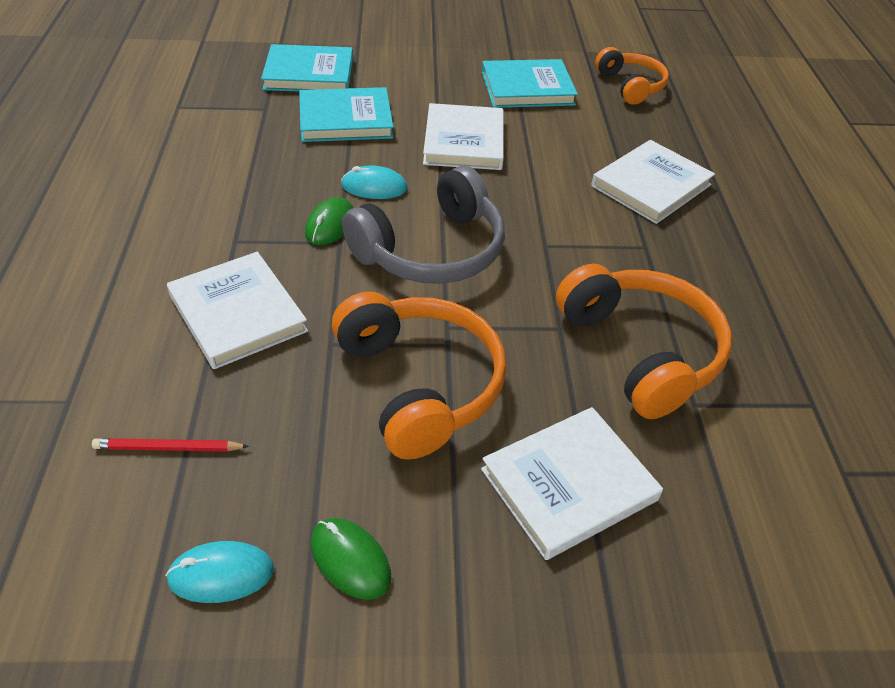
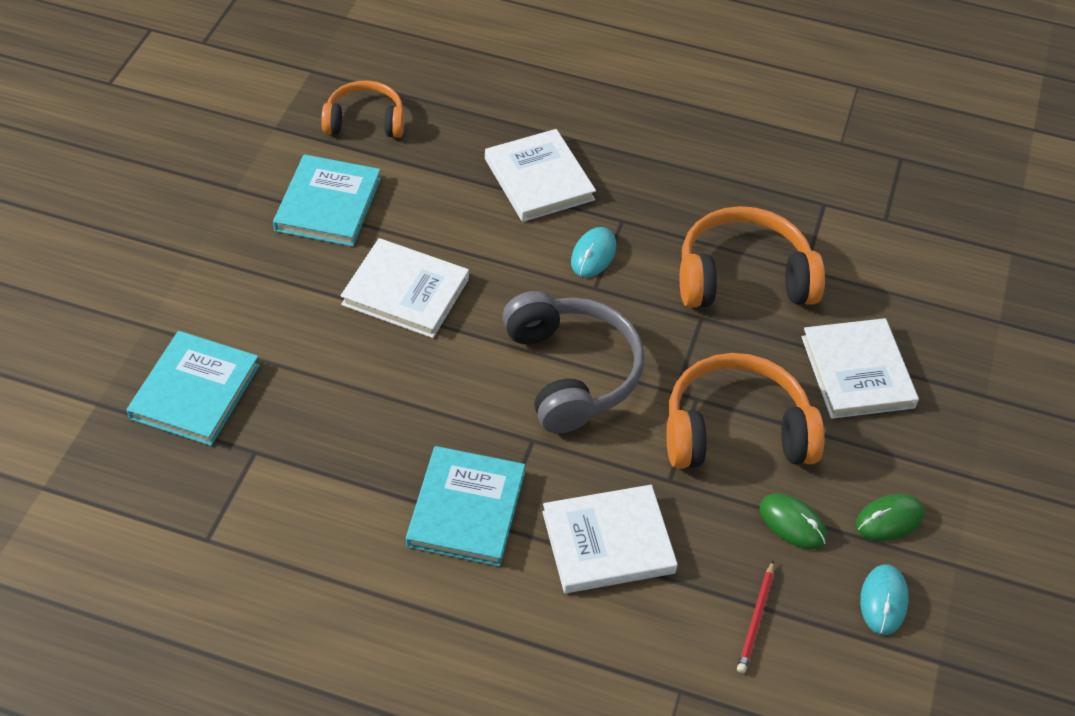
camera: 70 degrees left, 5 degrees up
(330, 225) = (502, 441): green mouse -> green mouse (792, 523)
(345, 119) = (315, 381): turquoise book -> turquoise book (466, 509)
(374, 187) = (454, 389): turquoise mouse -> turquoise mouse (593, 254)

